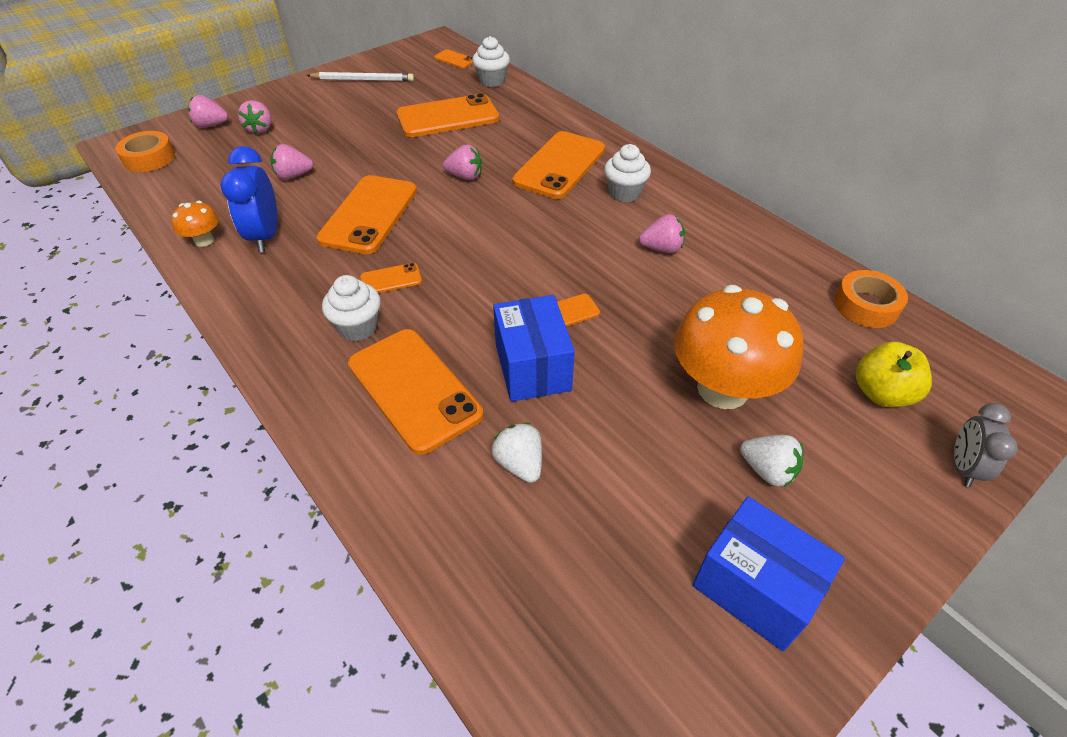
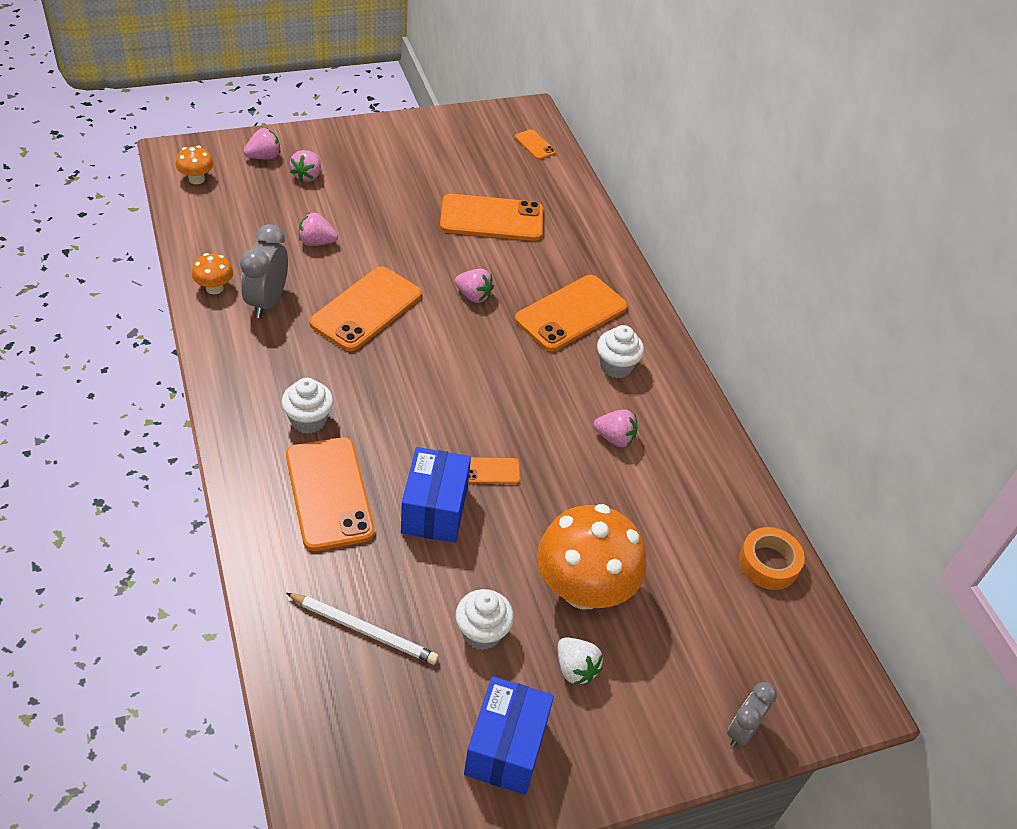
camera: 15 degrees right, 0 degrees up
(149, 158) = (196, 179): orange tape -> orange mushroom
(211, 125) = (264, 157): pink strawberry -> pink strawberry turned 135 degrees clockwise
(265, 236) = (267, 302): blue clock -> grey clock
(363, 80) = (430, 143): white pencil -> white pencil (364, 630)
(391, 279) = (356, 384): orange phone -> none
(492, 81) = (559, 186): white cupcake -> white cupcake (482, 632)
(519, 463) = (381, 587): white strawberry -> none
(754, 588) = (506, 748): blue box -> blue box turned 45 degrees clockwise
(881, 393) = (720, 645): yellow apple -> none

